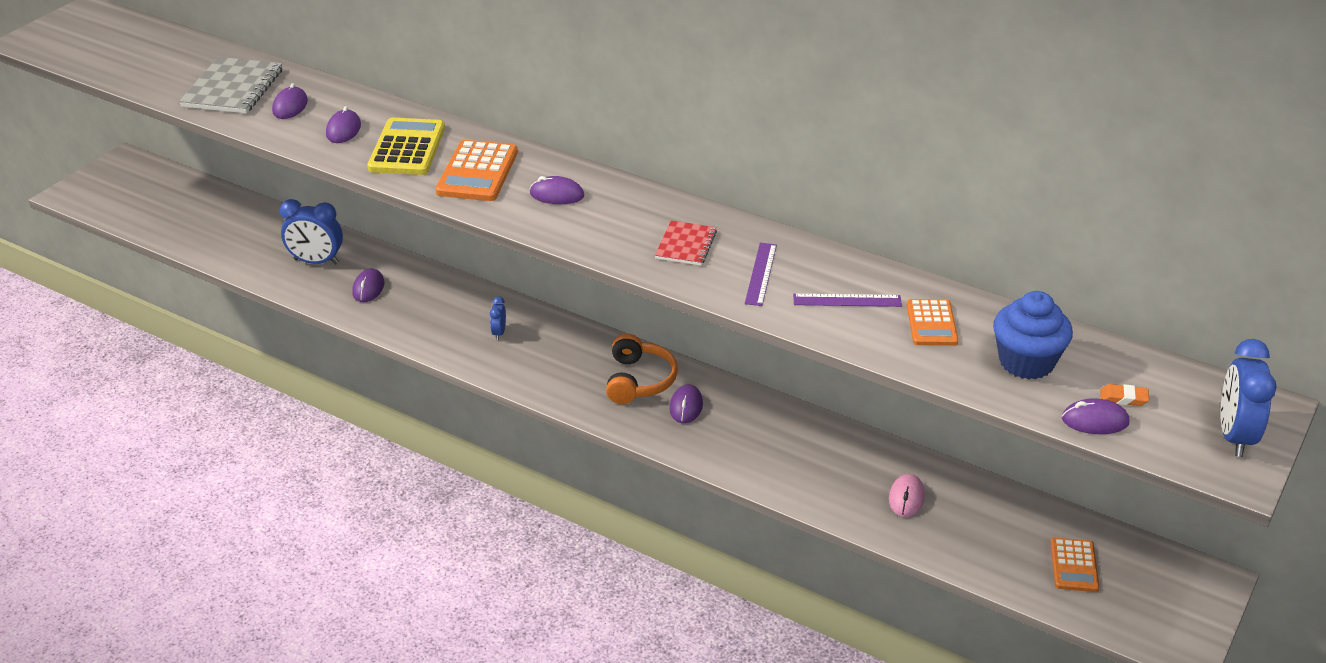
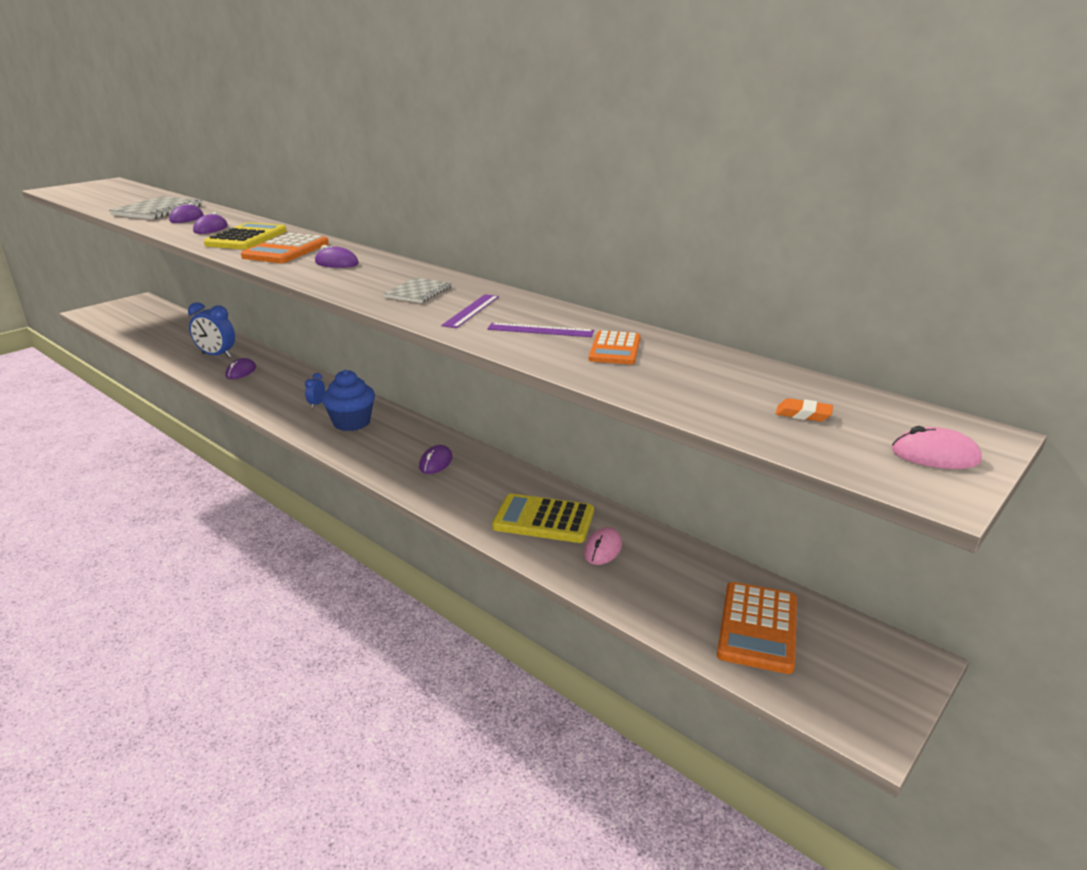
camera: 10 degrees right, 10 degrees down
(639, 380) = (407, 442): orange headphones -> none
(686, 245) = (418, 292): red notebook -> grey notebook
(834, 469) = (543, 519): none -> yellow calculator
(1026, 362) = (702, 380): blue cupcake -> blue cupcake (351, 422)
(1074, 565) = (757, 627): orange calculator -> orange calculator, size x1.58
(1095, 421) = (763, 429): purple mouse -> none
(1234, 436) = (935, 455): blue clock -> pink mouse

